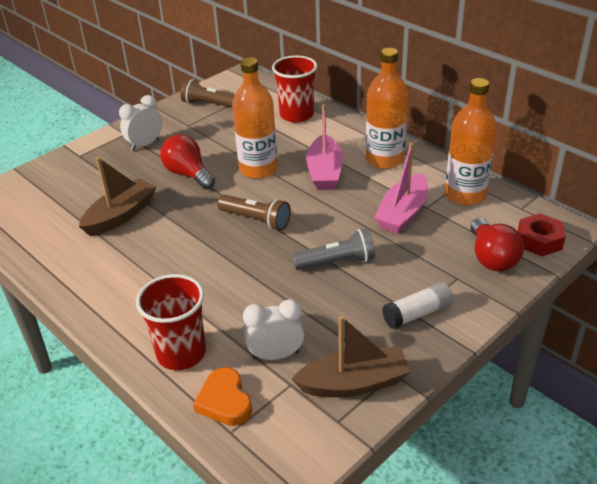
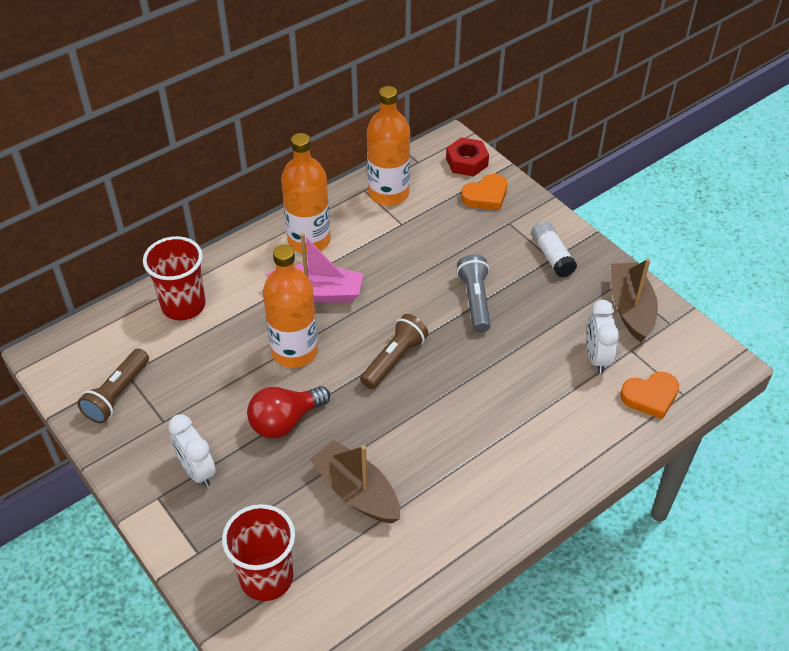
camera: 85 degrees left, 10 degrees up
(181, 353) = (591, 429): red cup -> red cup (266, 577)
(402, 213) = (408, 242): pink boat -> none
(492, 258) = (486, 196): red light bulb -> orange heart

